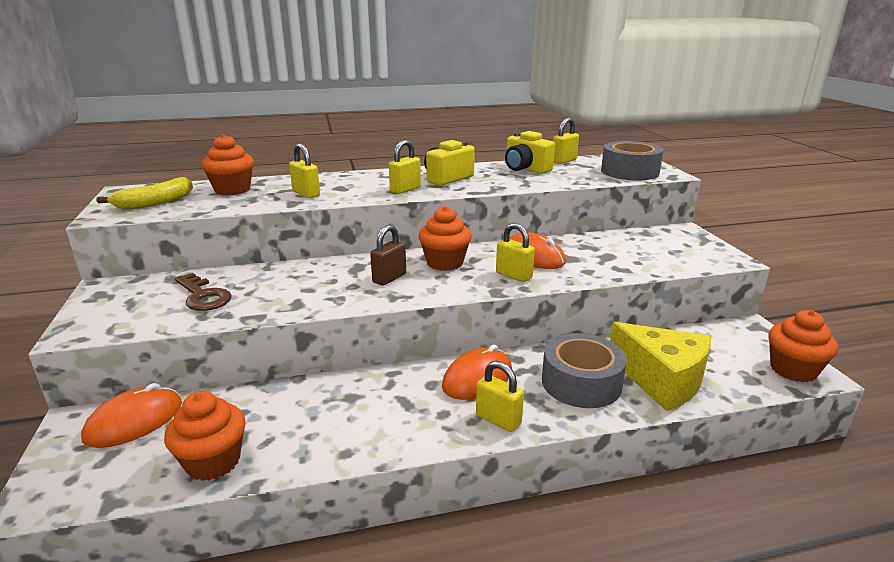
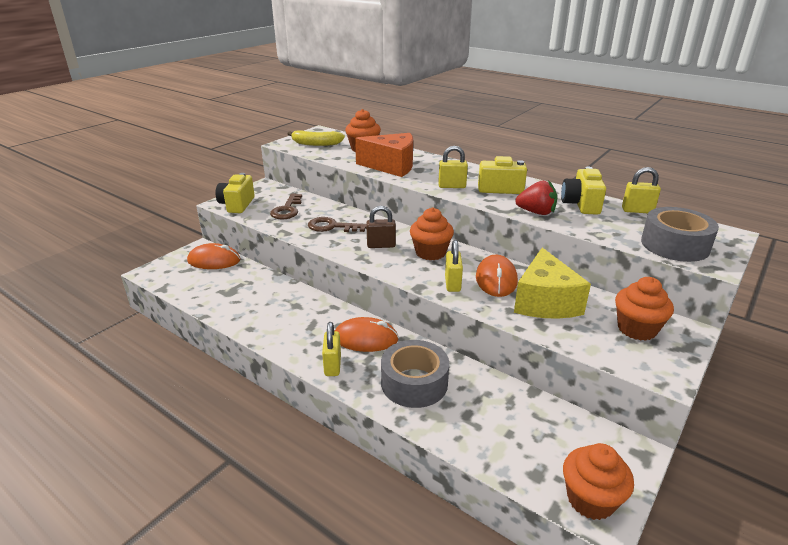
camera: 50 degrees right, 5 degrees up
(109, 322) = (237, 205): none -> yellow camera
(213, 461) = (208, 296): orange cupcake -> orange cupcake (636, 329)
(300, 287) = (332, 227): none -> brown key
(306, 194) = (391, 166): yellow padlock -> orange cheese
(513, 184) = (536, 212): none -> red strawberry
(661, 381) = (466, 422): yellow cheese -> yellow cheese (545, 302)

